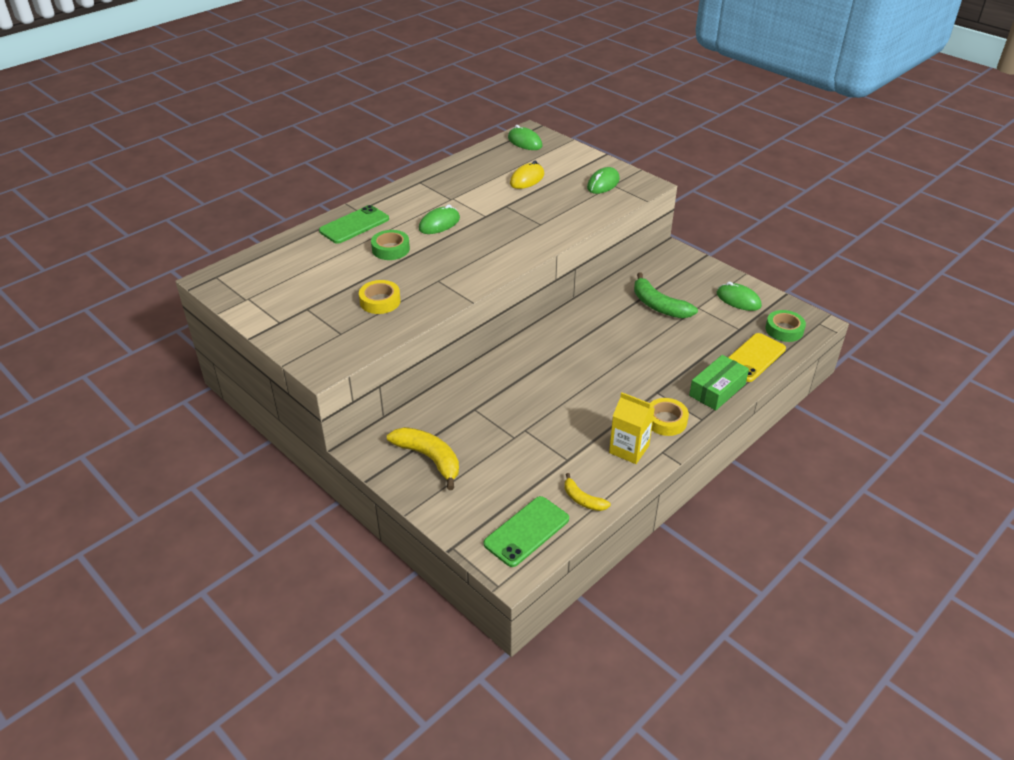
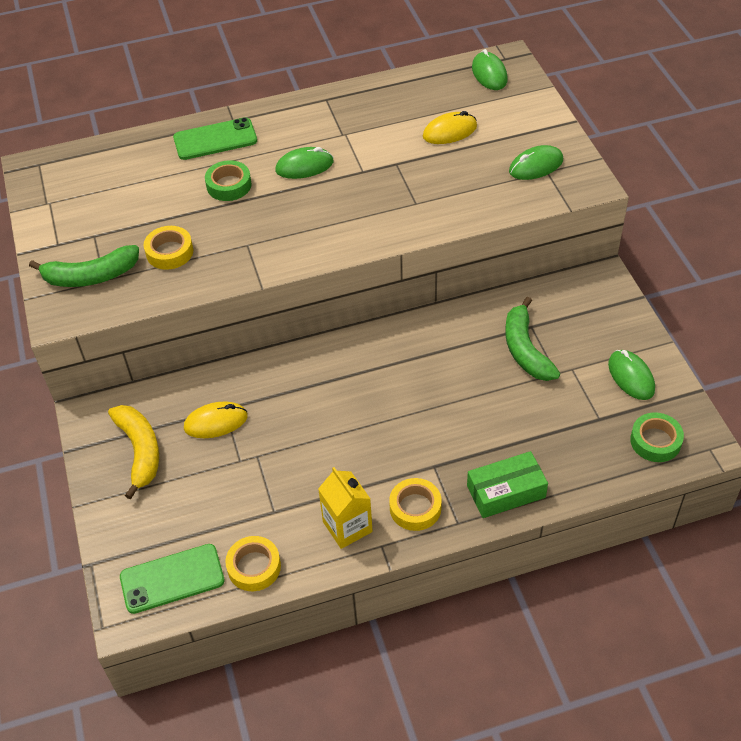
camera: 30 degrees right, 10 degrees up
(327, 334) = (91, 276): none -> green banana
(475, 419) = (216, 422): none -> yellow mouse
(583, 499) = (254, 567): yellow banana -> yellow tape
(753, 358) = (584, 465): yellow phone -> none

